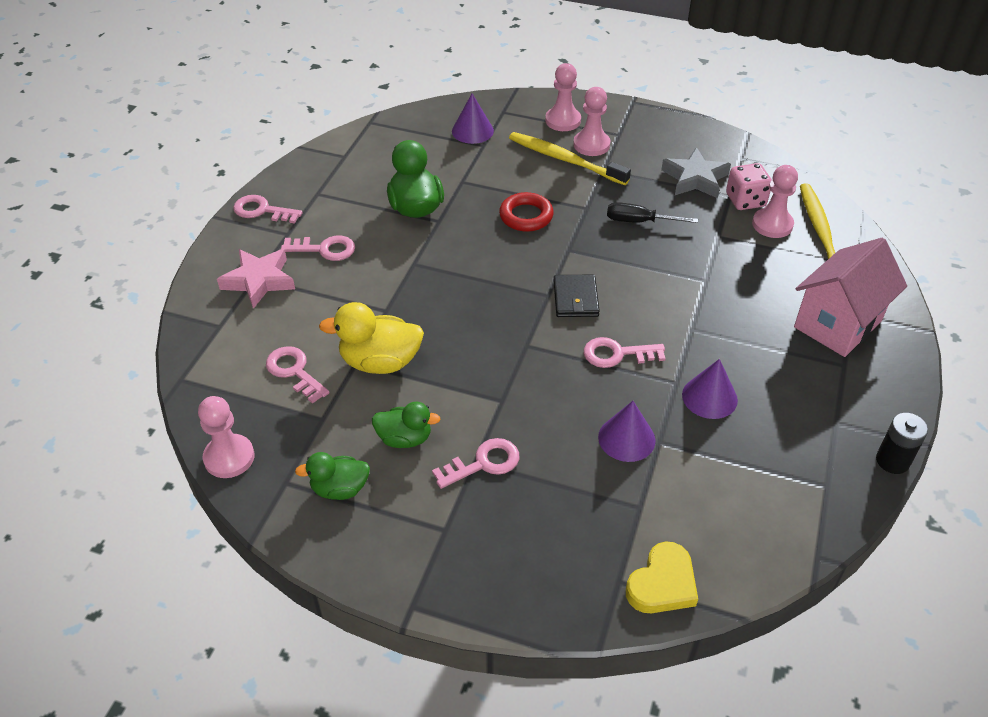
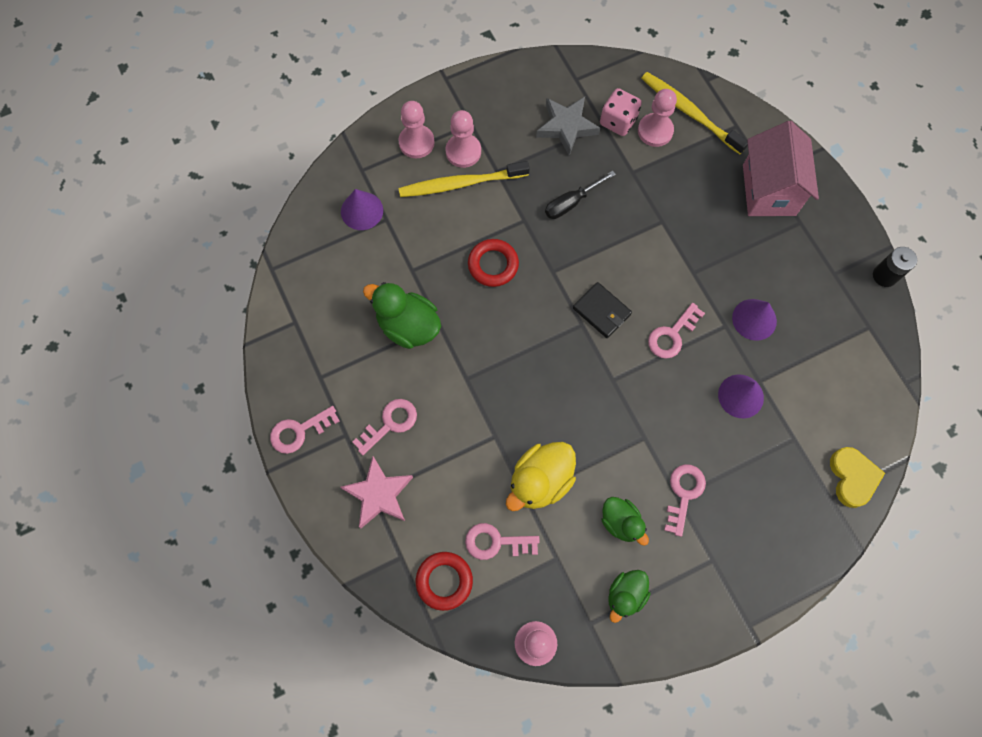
camera: 45 degrees left, 25 degrees up
(226, 364) = (444, 581): none -> red ring
(405, 438) = (621, 522): green duck -> green duck turned 90 degrees clockwise

